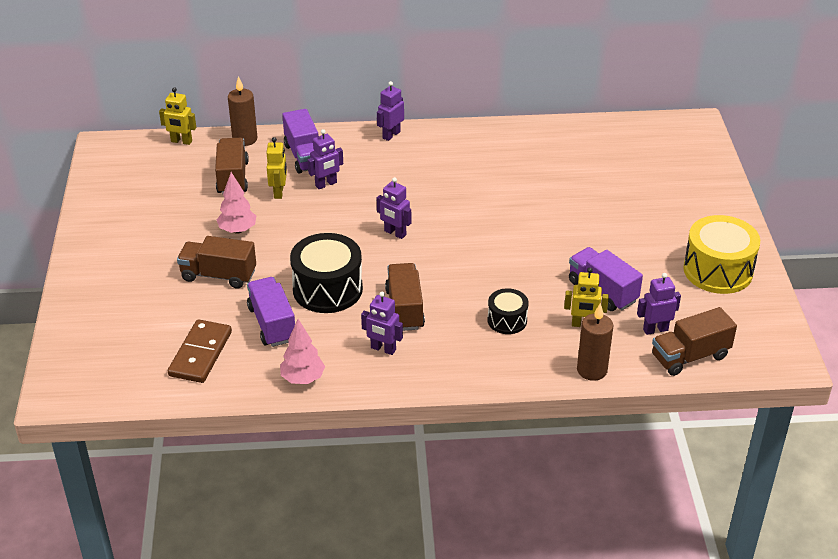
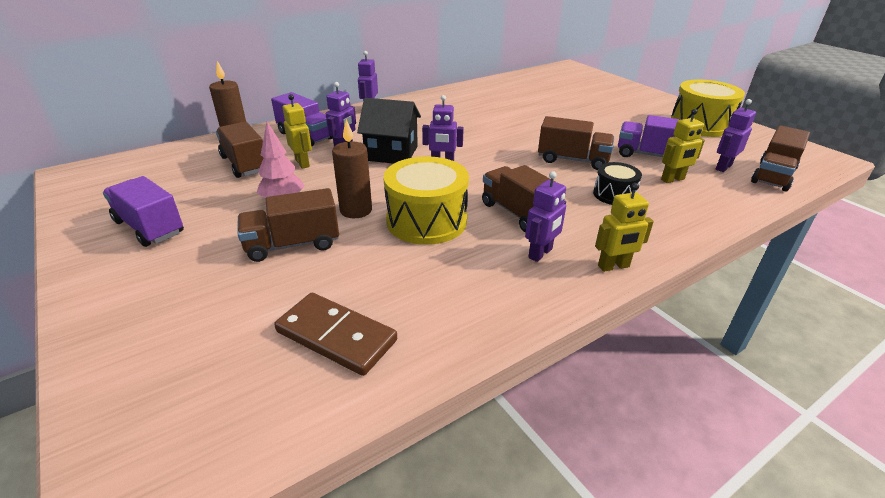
camera: 30 degrees left, 5 degrees down
(181, 141) = (167, 152): yellow robot -> yellow robot (613, 266)
(200, 354) = (336, 336): brown domino -> brown domino turned 45 degrees counterclockwise
(272, 324) = (398, 271): purple truck -> purple truck (149, 227)
(303, 379) = (491, 315): pink tree -> none
(327, 289) = (426, 221): black drum -> yellow drum
(362, 205) = (391, 153): none -> black house
(383, 349) = (540, 253): purple robot -> purple robot turned 45 degrees counterclockwise
(518, 270) = (572, 160): none -> brown truck
(592, 370) = (729, 208): brown candle -> brown candle (356, 210)

